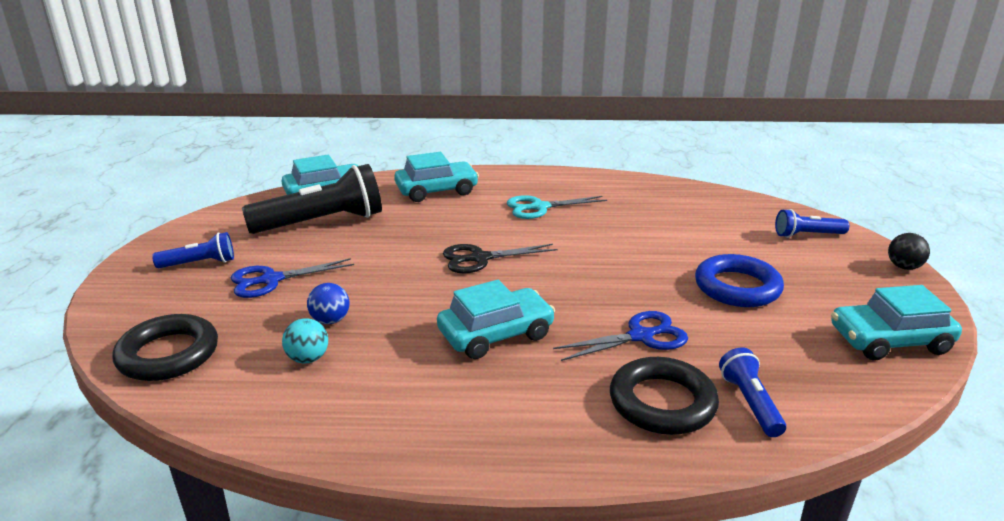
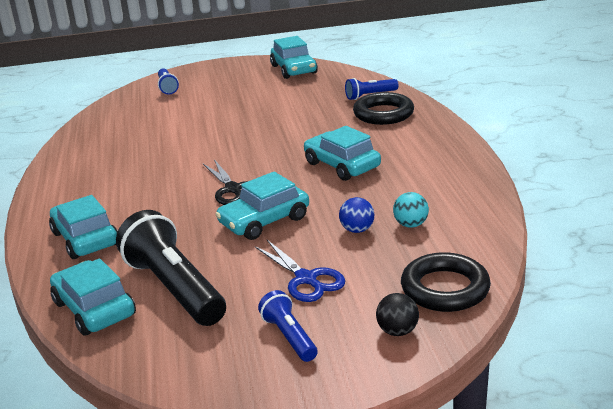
camera: 100 degrees left, 0 degrees up
(398, 269) = (264, 221): none -> turquoise car
(539, 207) = (126, 180): turquoise scissors -> none
(641, 336) = (321, 124): blue scissors -> none
(737, 287) = (248, 103): blue ring -> none
(903, 267) = (207, 65): black ball -> black ball (397, 331)

